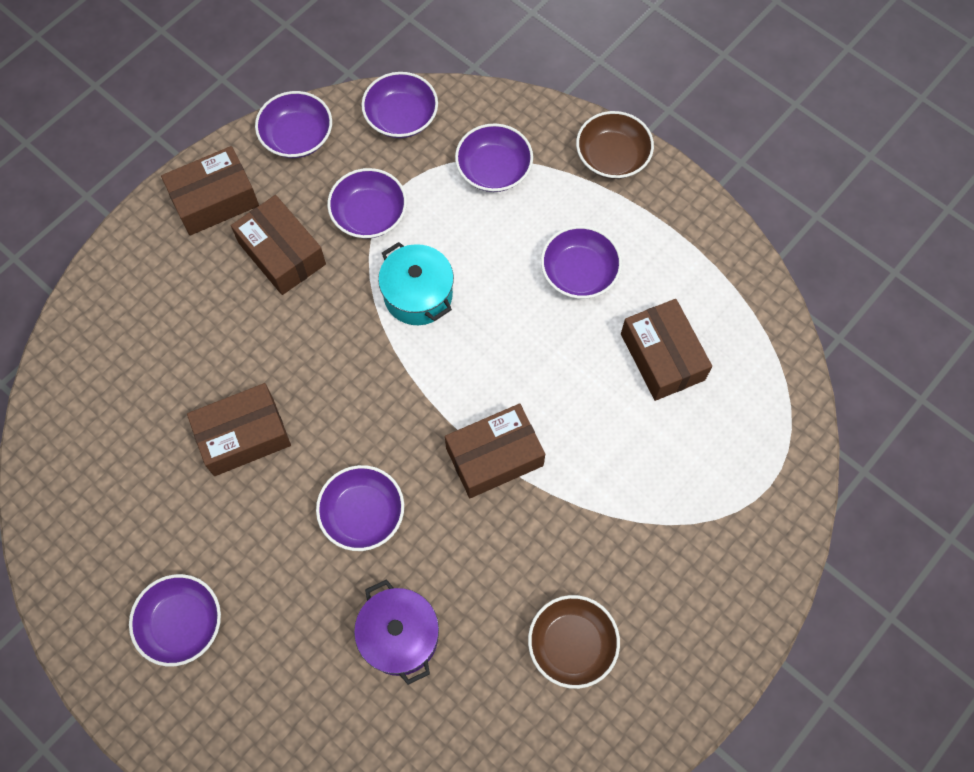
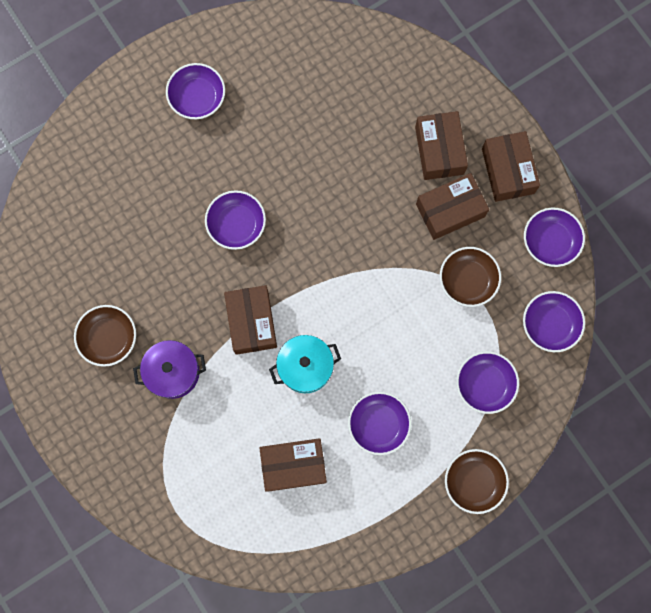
camera: 105 degrees right, 10 degrees up
(243, 435) = (314, 158): brown box -> brown box (439, 150)
(369, 214) = (467, 280): purple bowl -> brown bowl
(399, 636) = (148, 229): purple pot -> purple pot (173, 372)
(418, 295) = (390, 300): turquoise pot -> turquoise pot (305, 367)

